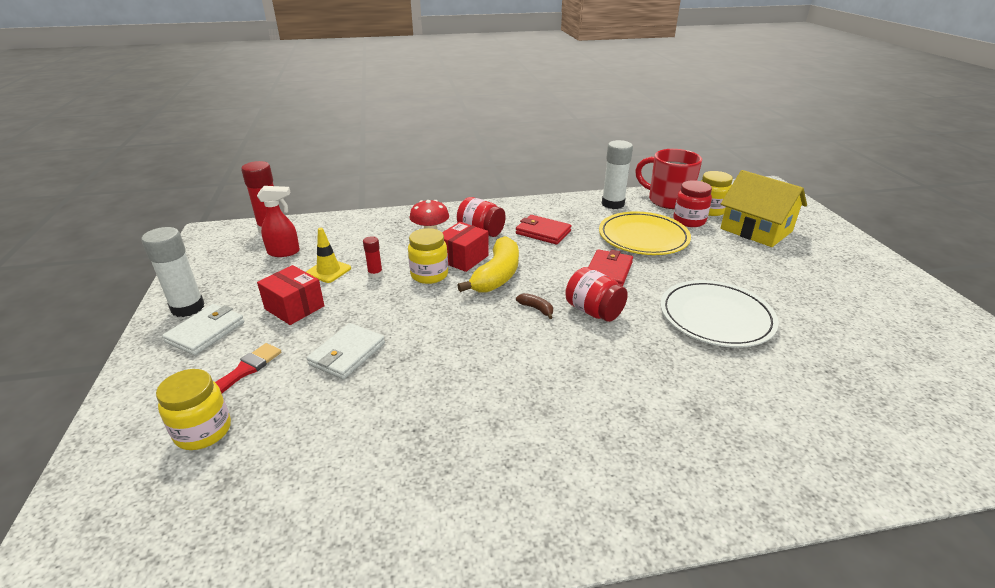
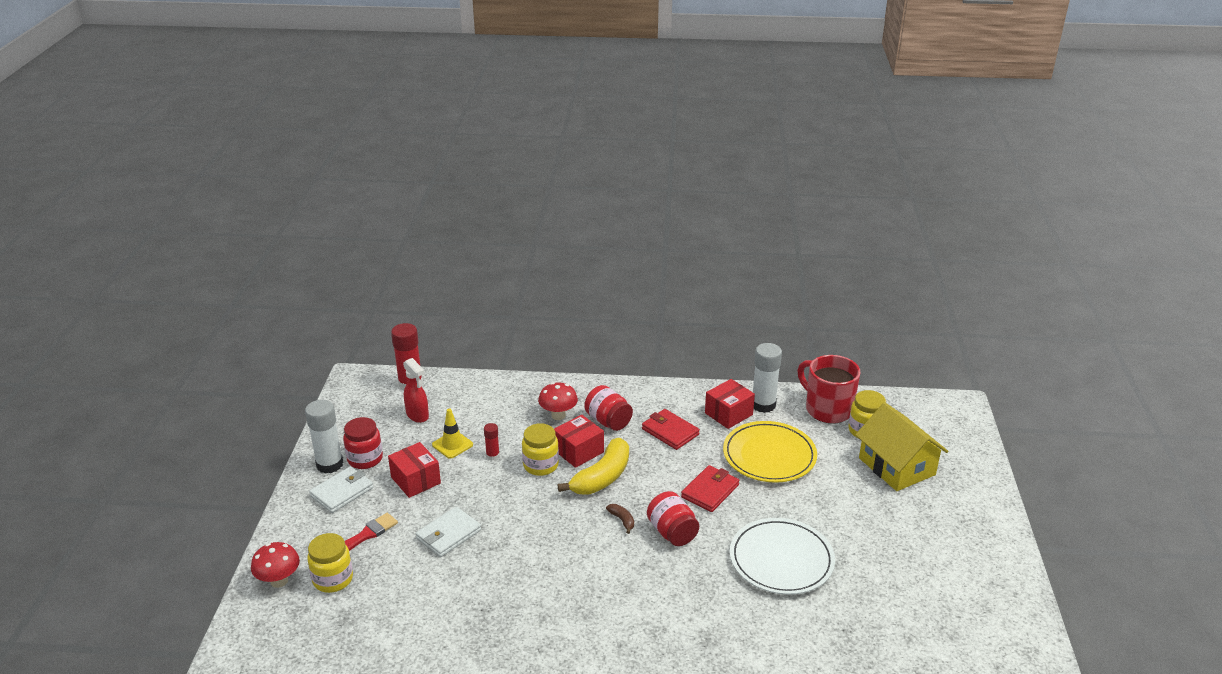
camera: 15 degrees right, 0 degrees up
(123, 448) = (279, 581): none -> red mushroom
(284, 252) = (417, 415): red spray bottle -> red spray bottle turned 45 degrees clockwise
(587, 213) = (728, 414): none -> red box
(689, 221) = (832, 442): red jar -> red jar (365, 459)

